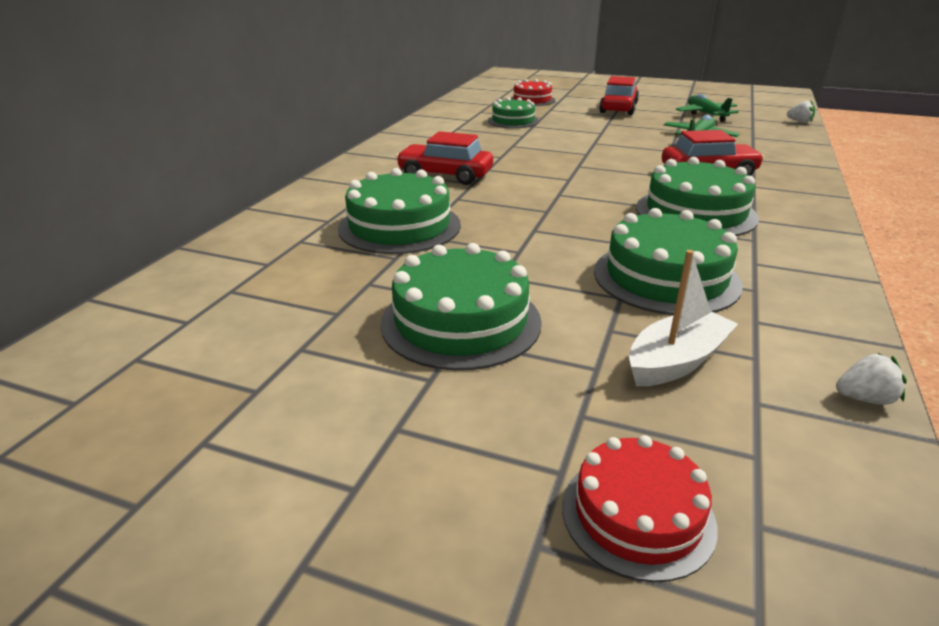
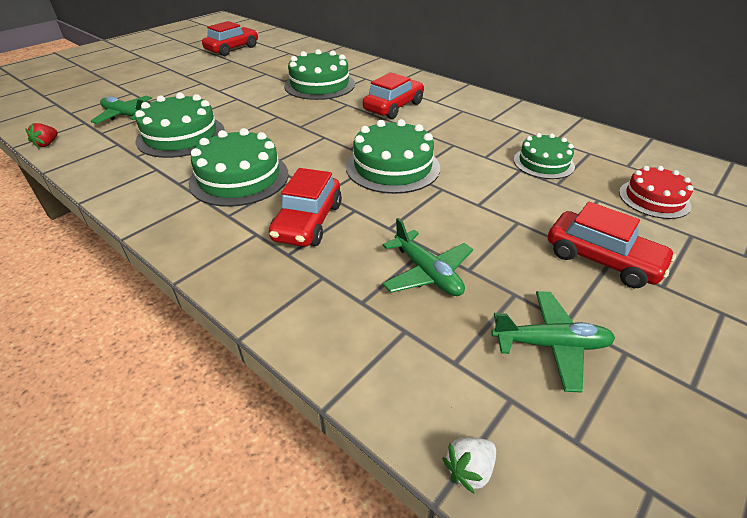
camera: 110 degrees right, 10 degrees up
(203, 379) = (232, 49): none -> red car
(461, 322) = (212, 85): green cake -> green cake (392, 167)
(637, 515) = (87, 90): red cake -> none
(676, 361) = (126, 116): white boat -> green plane
(864, 398) = (47, 144): white strawberry -> red strawberry

